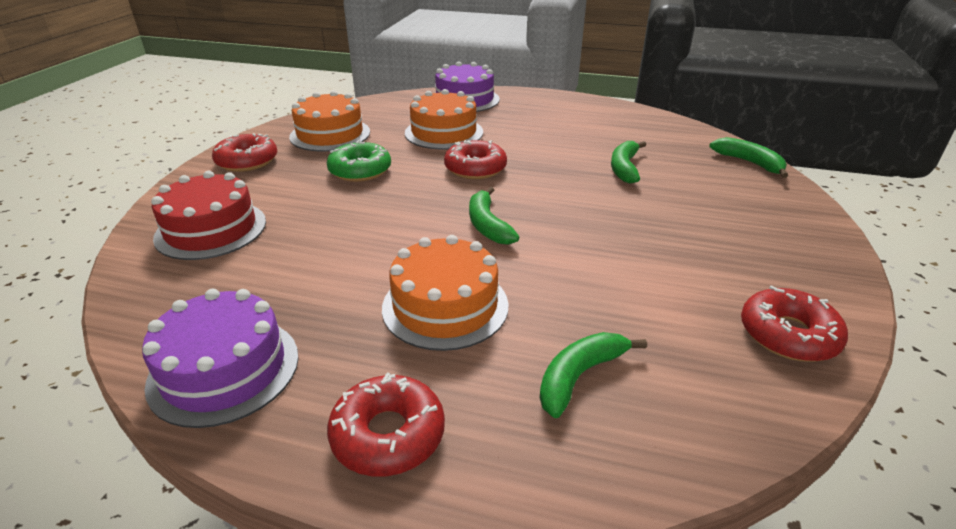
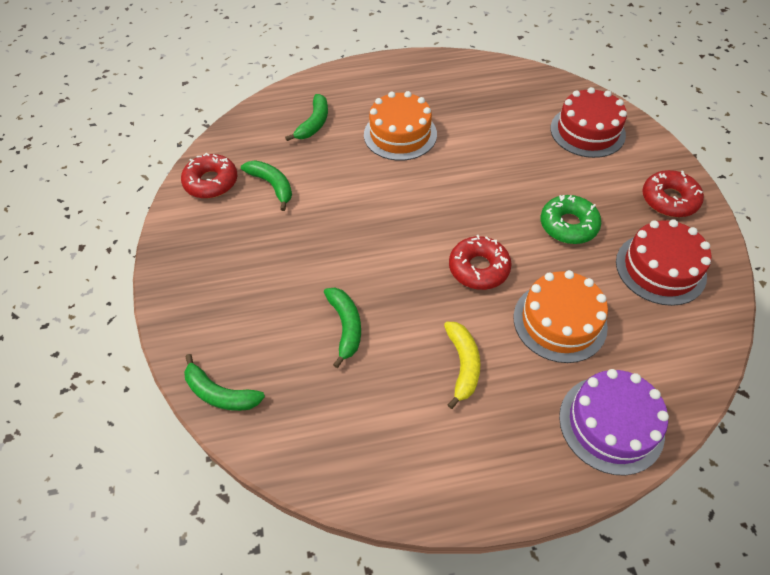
camera: 155 degrees right, 20 degrees up
(224, 369) = (469, 73): purple cake -> none
(330, 134) = (660, 268): orange cake -> red cake
(388, 434) = (379, 77): red donut -> none
(487, 225) = (419, 202): green banana -> green banana (272, 185)
(538, 133) = (462, 365): none -> yellow banana

